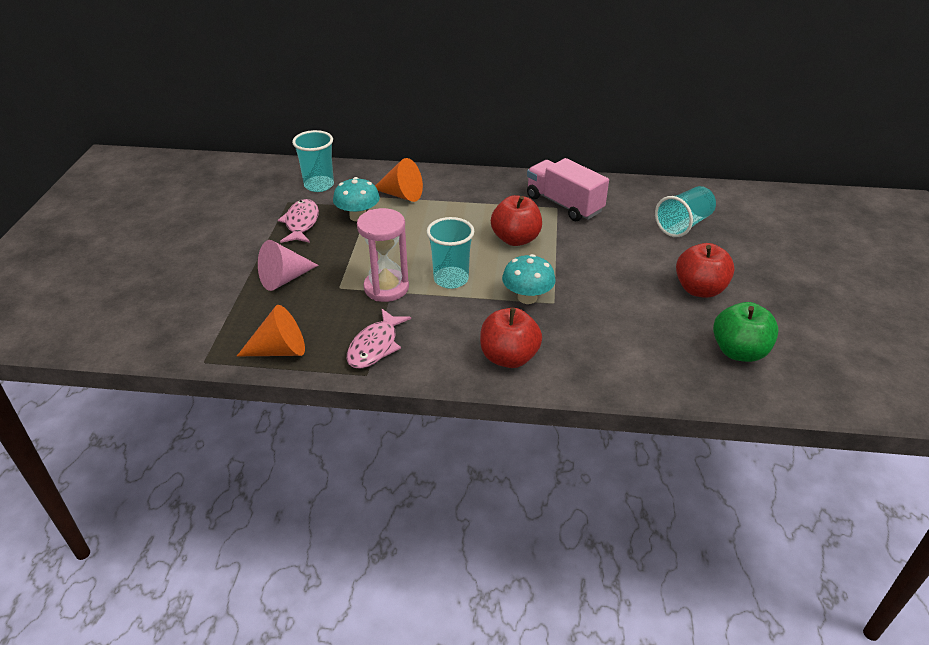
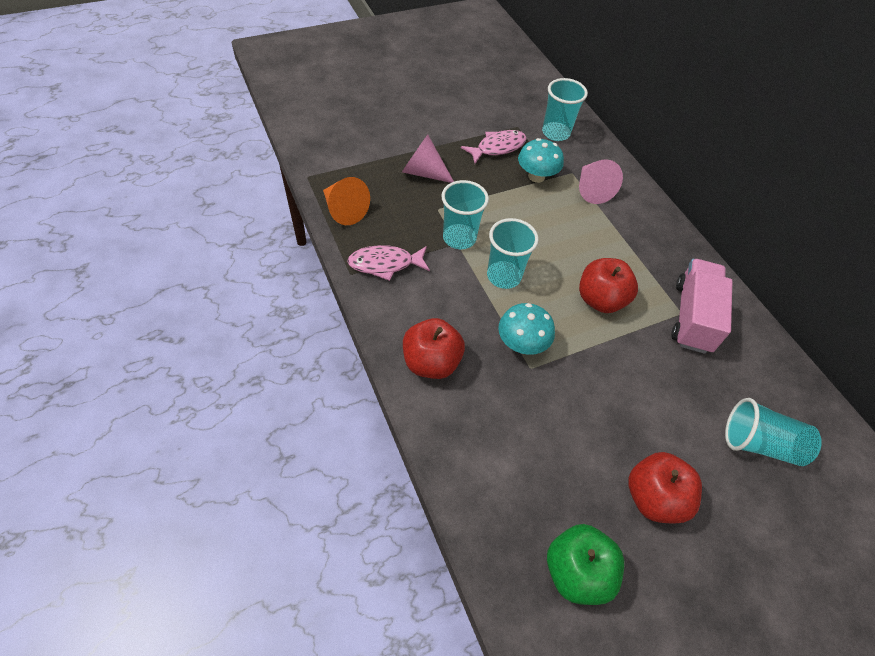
camera: 55 degrees right, 15 degrees up
(386, 288) = (459, 238): pink hourglass -> turquoise cup
(401, 195) = (591, 189): orange cone -> pink cone

